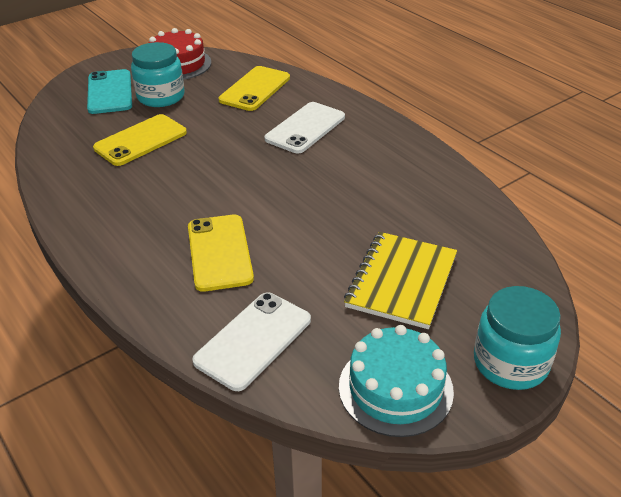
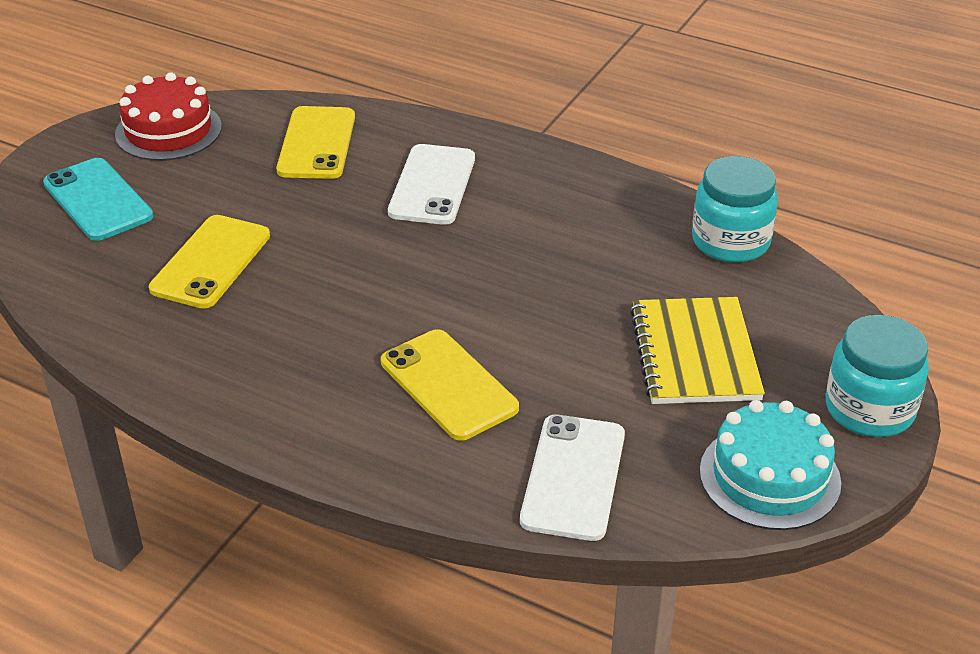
camera: 25 degrees left, 0 degrees up
(161, 97) = (185, 188): turquoise jar -> turquoise jar (730, 241)

